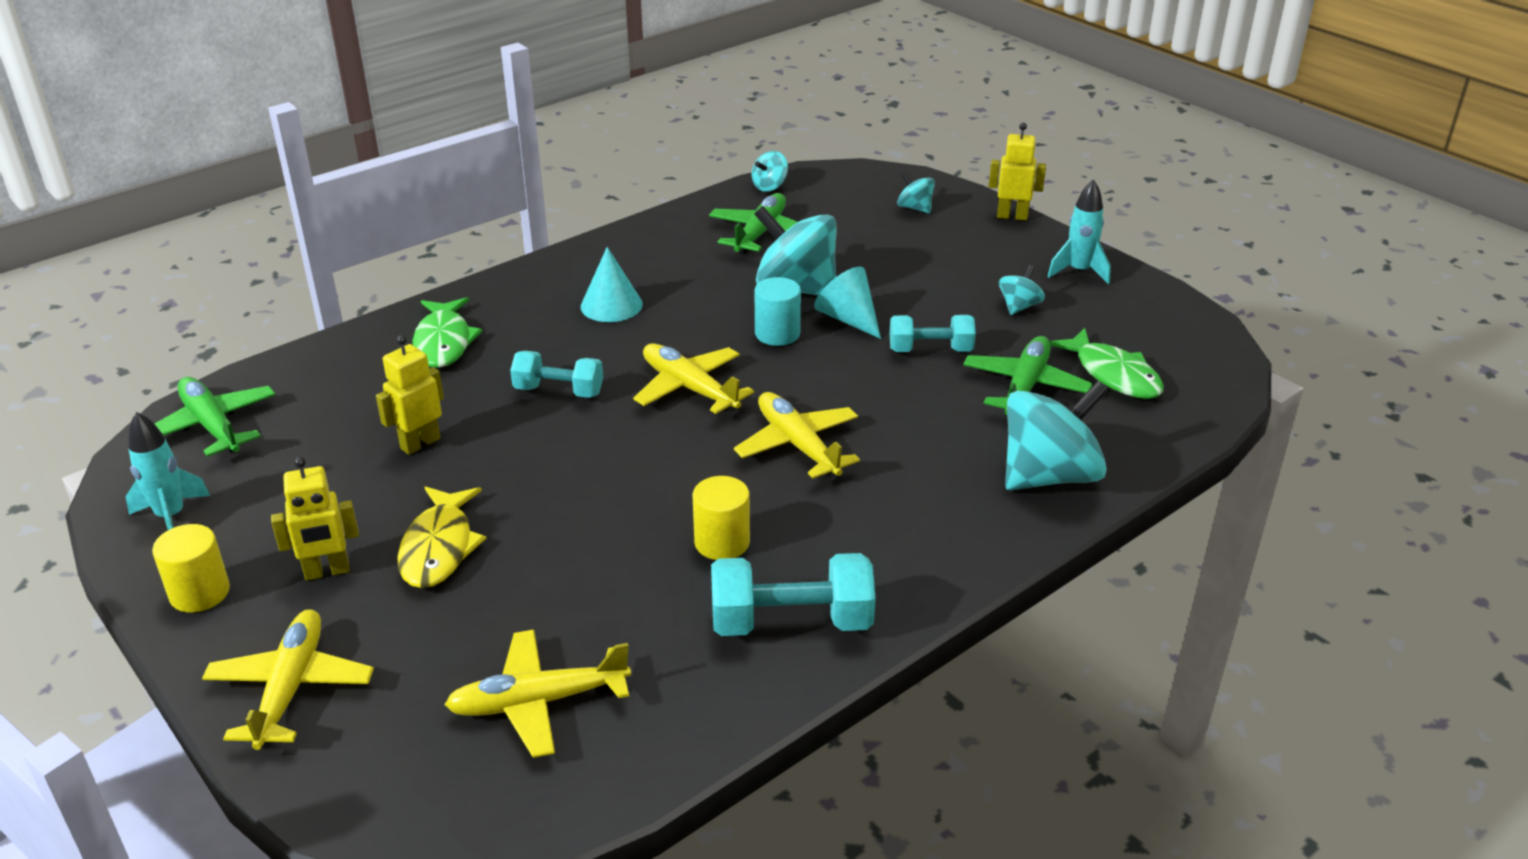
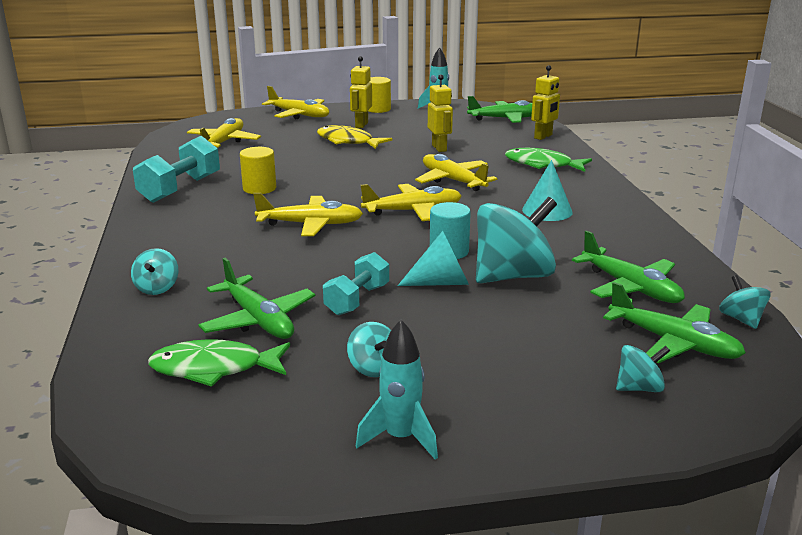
camera: 120 degrees right, 10 degrees down
(559, 391) = (453, 180): turquoise dumbbell -> yellow plane
(837, 205) = (674, 343): none -> green plane
(1012, 216) = (574, 451): yellow robot -> yellow robot (543, 136)
(1049, 476) = (157, 288): turquoise spinning top -> turquoise spinning top, size x0.47

